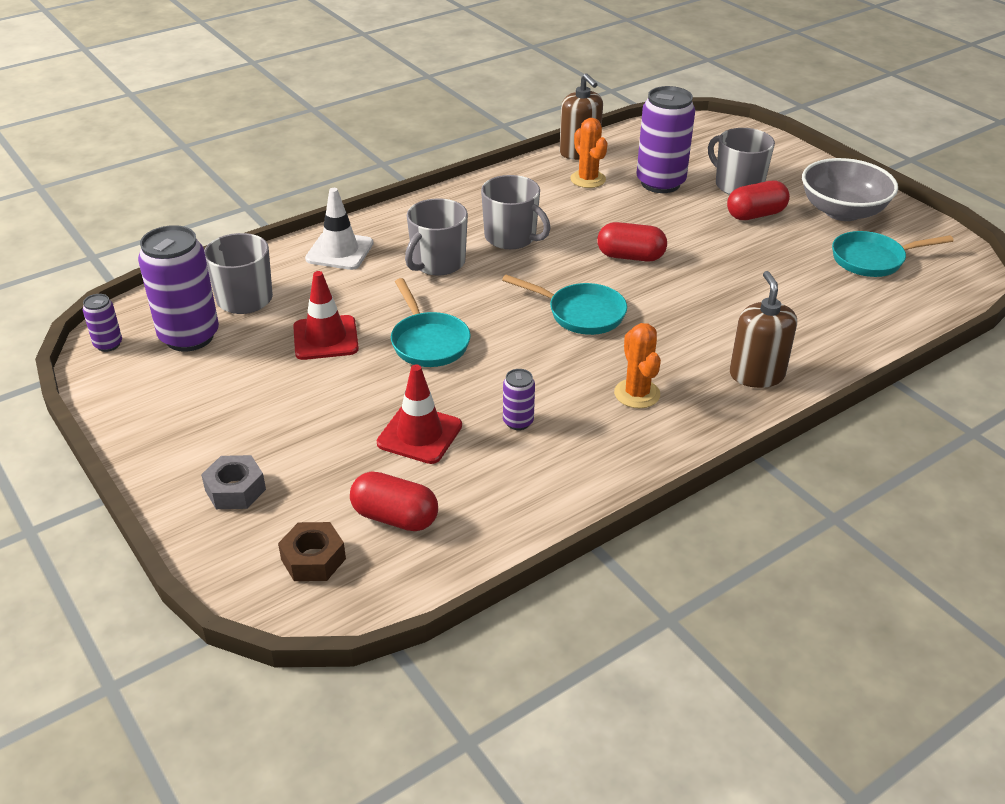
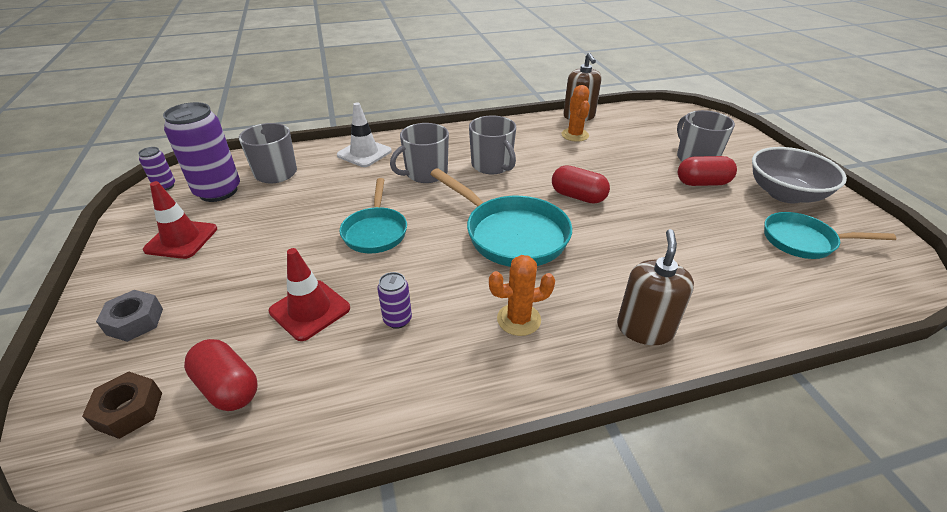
camera: 20 degrees right, 0 degrees up
(325, 338) = (305, 212): red traffic cone -> red traffic cone (181, 239)
(581, 313) = (510, 234): turquoise pan -> turquoise pan, size x1.54
(637, 394) = (518, 319): orange cactus -> orange cactus turned 75 degrees clockwise
(660, 183) = (631, 146): purple can -> none

